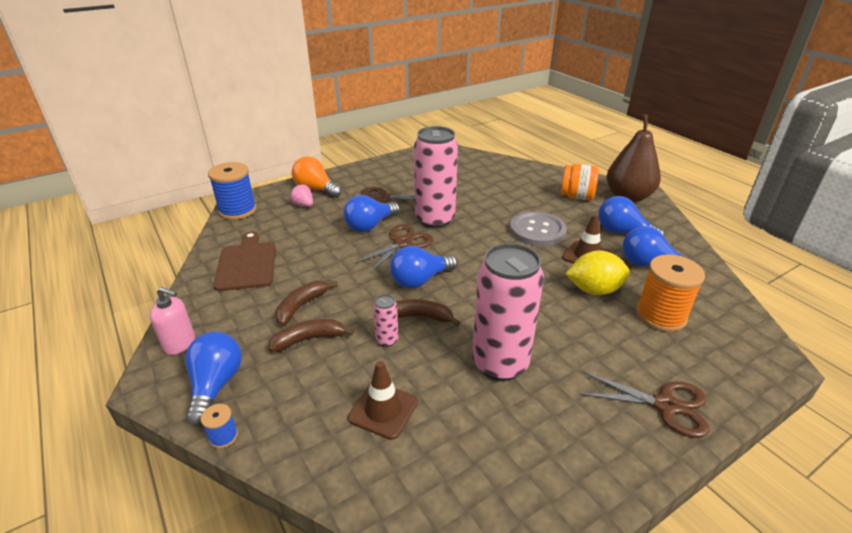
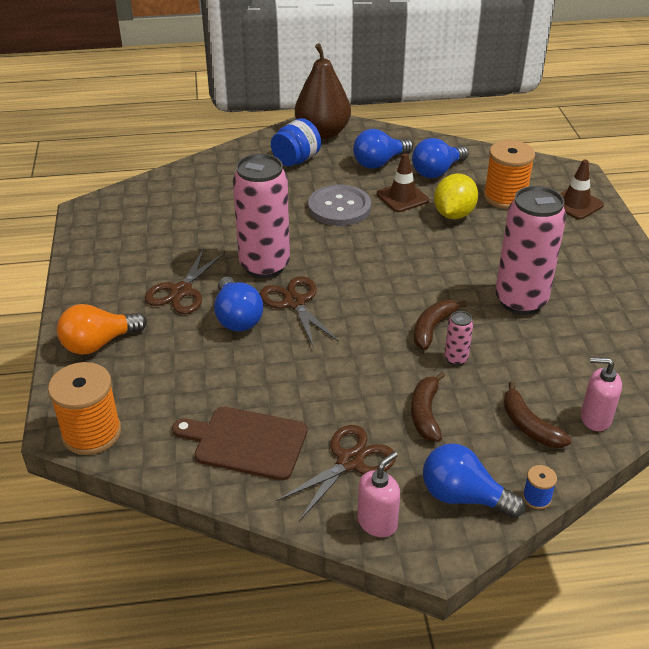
camera: 65 degrees left, 5 degrees up
(237, 210) = (91, 433): blue spool -> orange spool
(302, 306) = (365, 408): brown banana -> brown banana (529, 426)
(303, 205) = (134, 364): pink strawberry -> none
(350, 462) = (595, 418): none -> pink soap dispenser
(383, 410) = (545, 385): brown traffic cone -> brown traffic cone (576, 204)
(420, 280) = (373, 310): blue light bulb -> none
(576, 196) = (296, 160): orange jar -> blue jar
(665, 405) = (598, 239): brown scissors -> brown scissors (350, 461)

